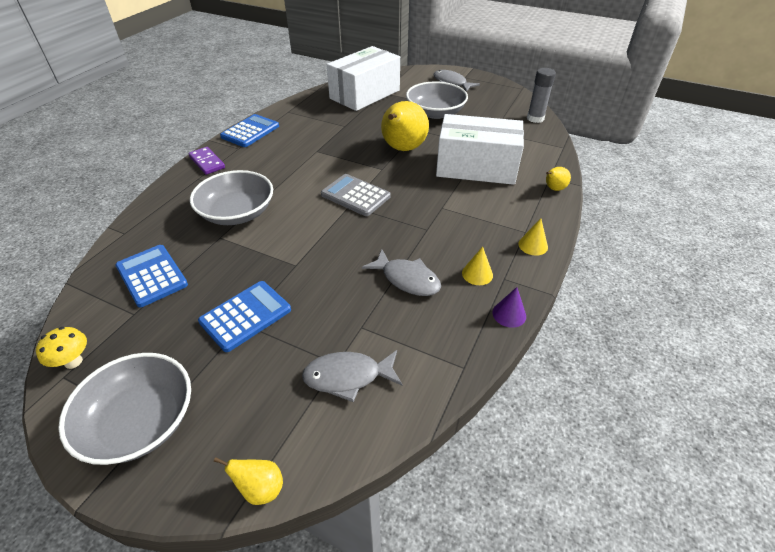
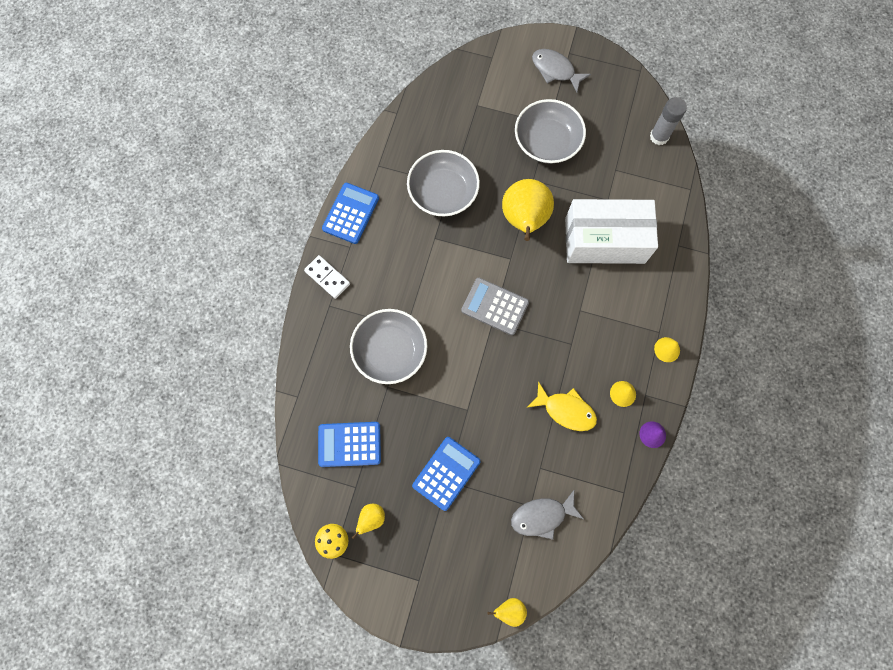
camera: 10 degrees left, 30 degrees up
(140, 421) = (410, 579): grey bowl -> grey bowl (443, 192)
(151, 276) = (349, 444): blue calculator -> blue calculator turned 45 degrees counterclockwise
(207, 162) = (327, 277): purple domino -> white domino
(365, 94) = (457, 113): white box -> none
(407, 279) = (565, 410): grey fish -> yellow fish
(553, 189) = (682, 264): yellow pear -> yellow pear (371, 518)

